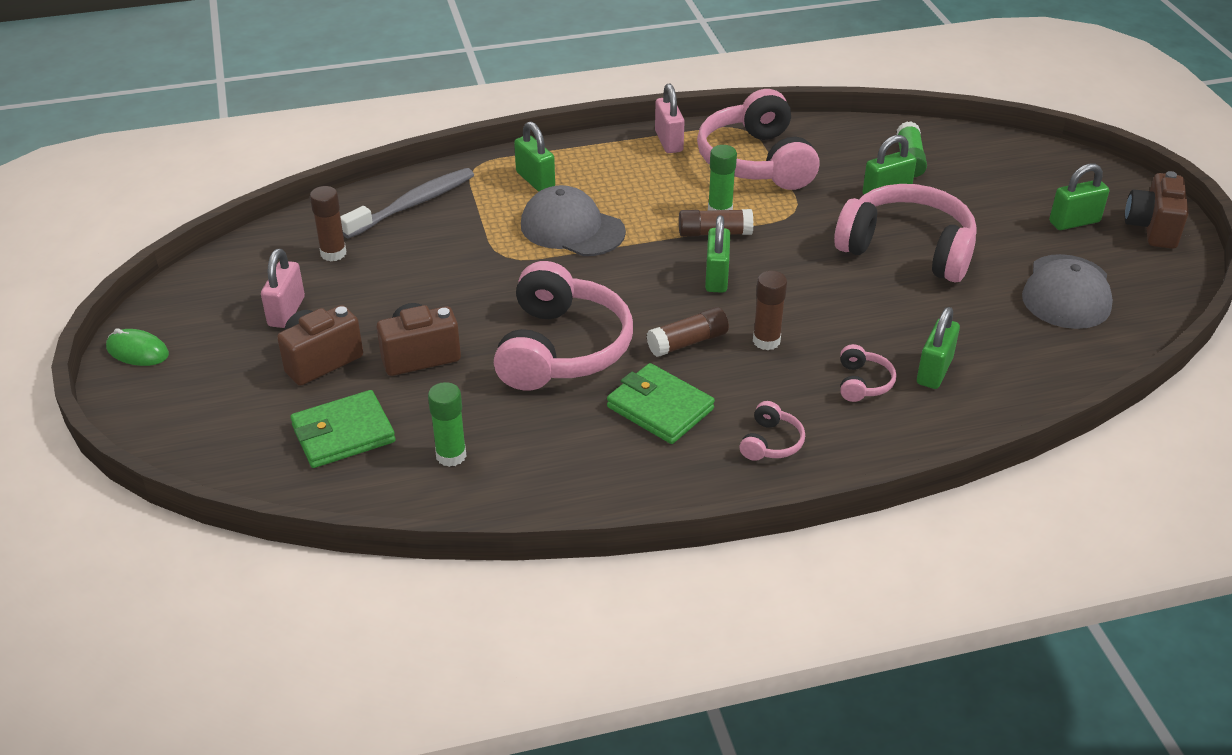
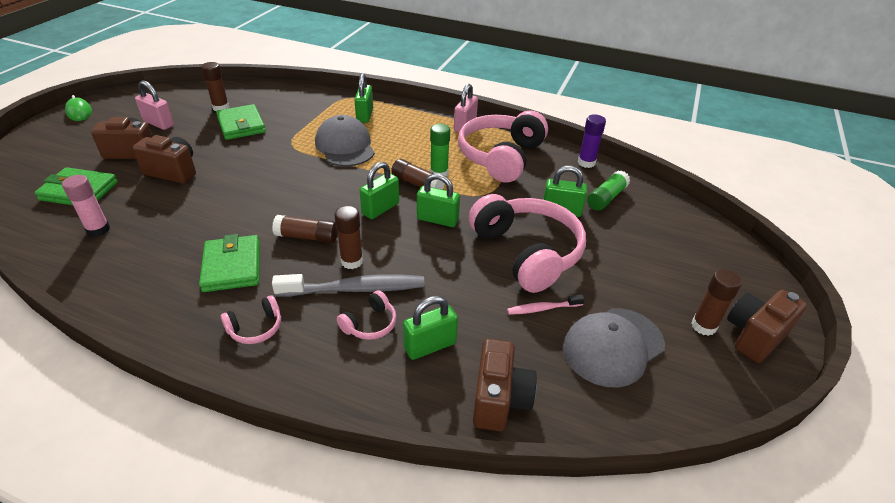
camera: 35 degrees right, 0 degrees up
(286, 312) = (159, 123): pink padlock -> pink padlock turned 75 degrees clockwise
(402, 262) = (241, 125): none -> green wallet
(413, 204) = (290, 102): grey toothbrush -> grey toothbrush (355, 289)
(451, 455) = (98, 230): green glue stick -> pink glue stick
(561, 348) = (239, 204): pink headphones -> none
(846, 129) = (586, 163): none -> purple glue stick
(981, 292) = (542, 308): none -> pink toothbrush
(1036, 378) = (499, 400): none -> brown camera
(1074, 222) = (686, 297): green padlock -> green padlock (437, 220)
(1111, 240) = (703, 326): none -> brown glue stick

